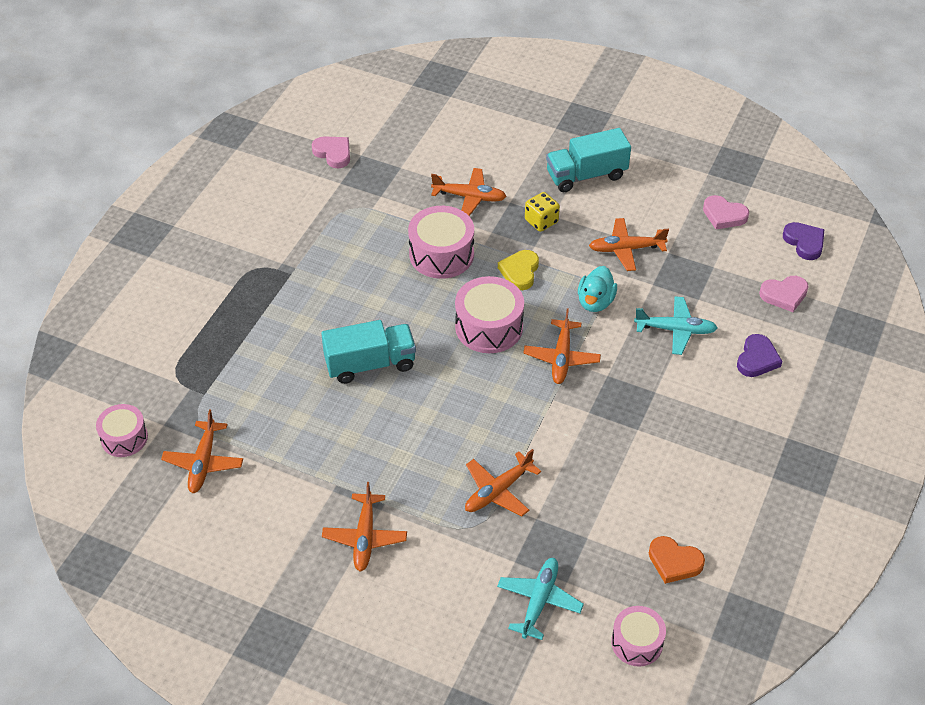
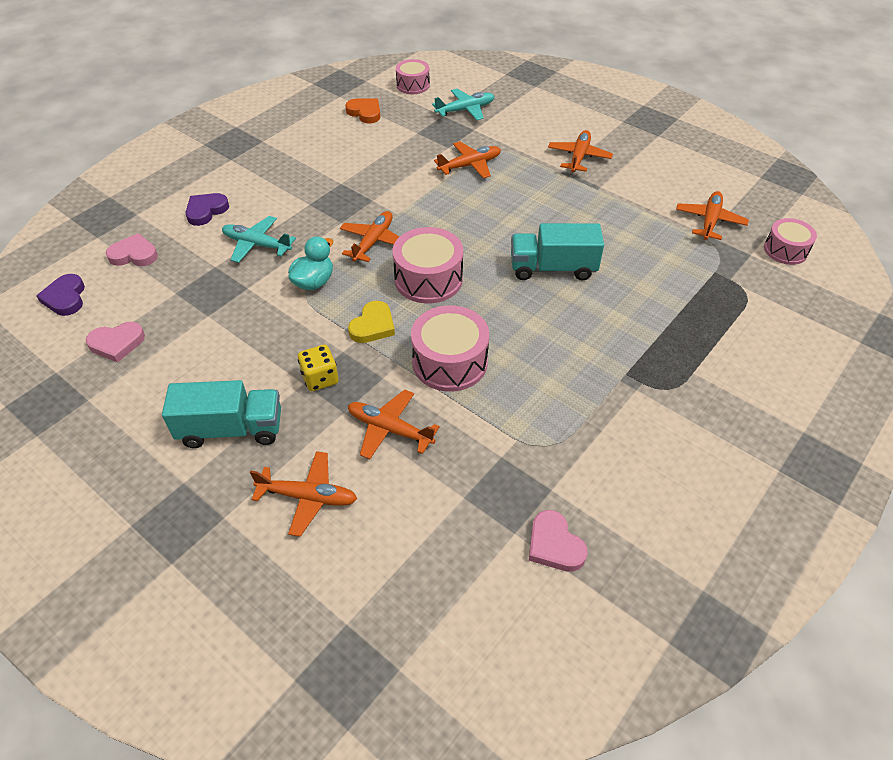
camera: 165 degrees left, 0 degrees up
(539, 601) = (465, 110): turquoise plane -> turquoise plane turned 150 degrees counterclockwise
(626, 249) = (248, 327): orange plane -> orange plane (308, 497)
(724, 215) = (117, 343): pink heart -> pink heart turned 120 degrees clockwise

